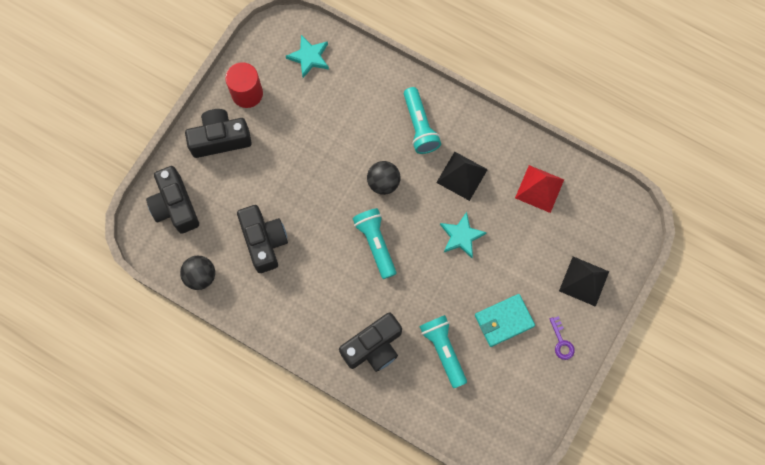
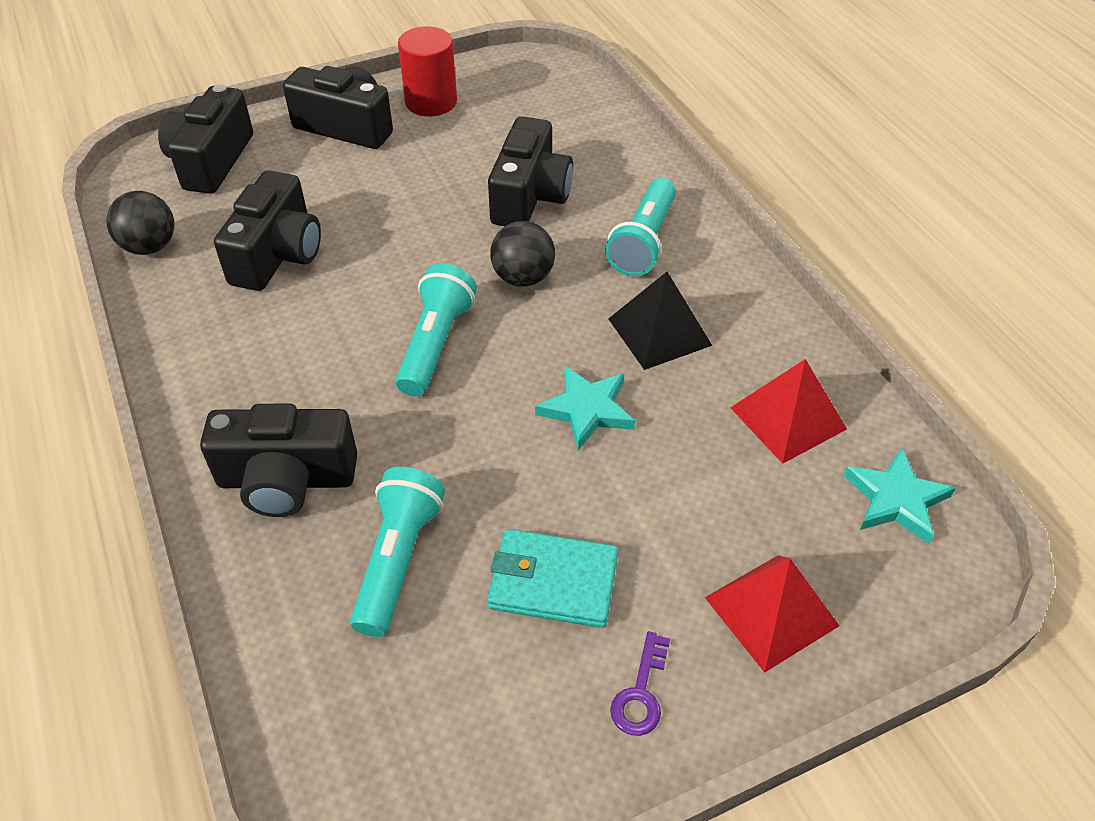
camera: 35 degrees right, 25 degrees down
(309, 57) = (551, 105): turquoise star -> turquoise star (895, 499)
(348, 130) = (530, 196): none -> black camera
(584, 281) = (771, 611): black pyramid -> red pyramid

